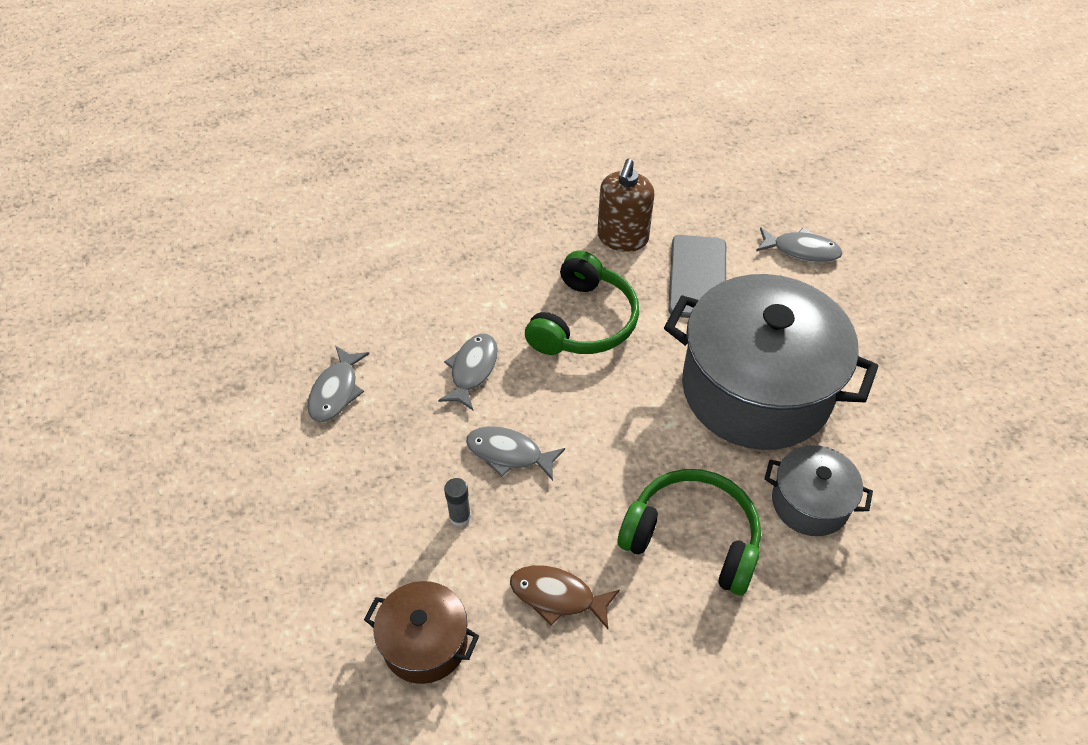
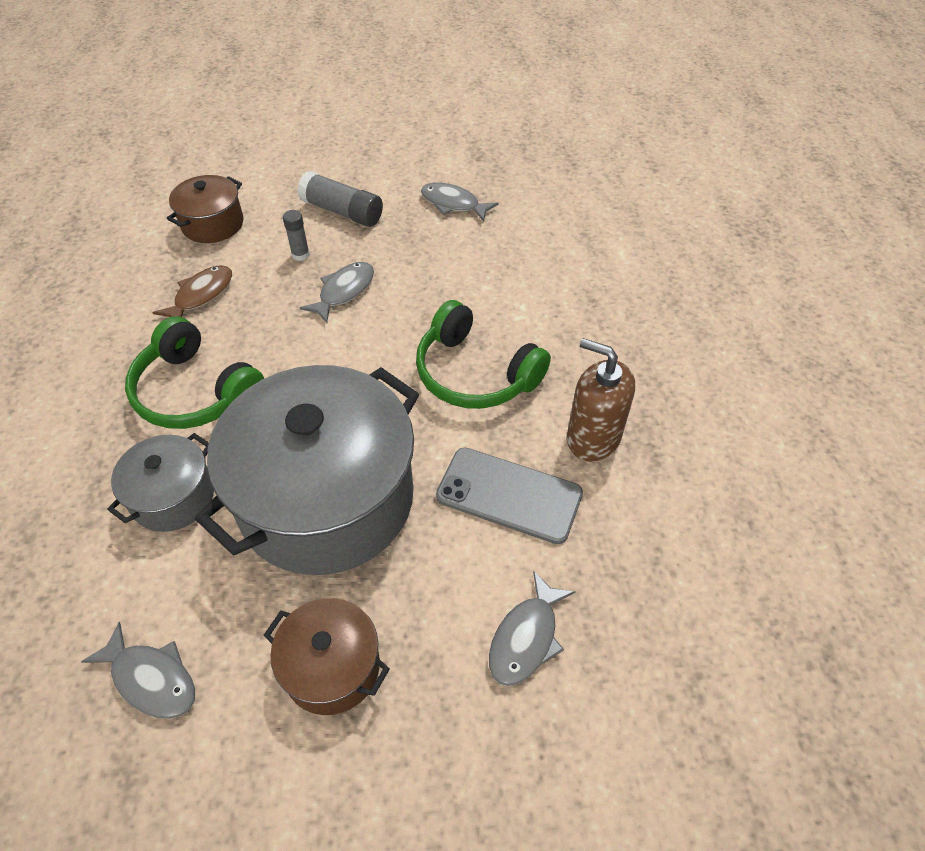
camera: 105 degrees right, 0 degrees up
(371, 499) = (342, 212): none -> grey glue stick
(472, 370) = (444, 284): grey fish -> grey fish (151, 679)
(692, 538) = (195, 392): green headphones -> green headphones turned 90 degrees clockwise
(880, 345) = (332, 667): none -> brown pot

